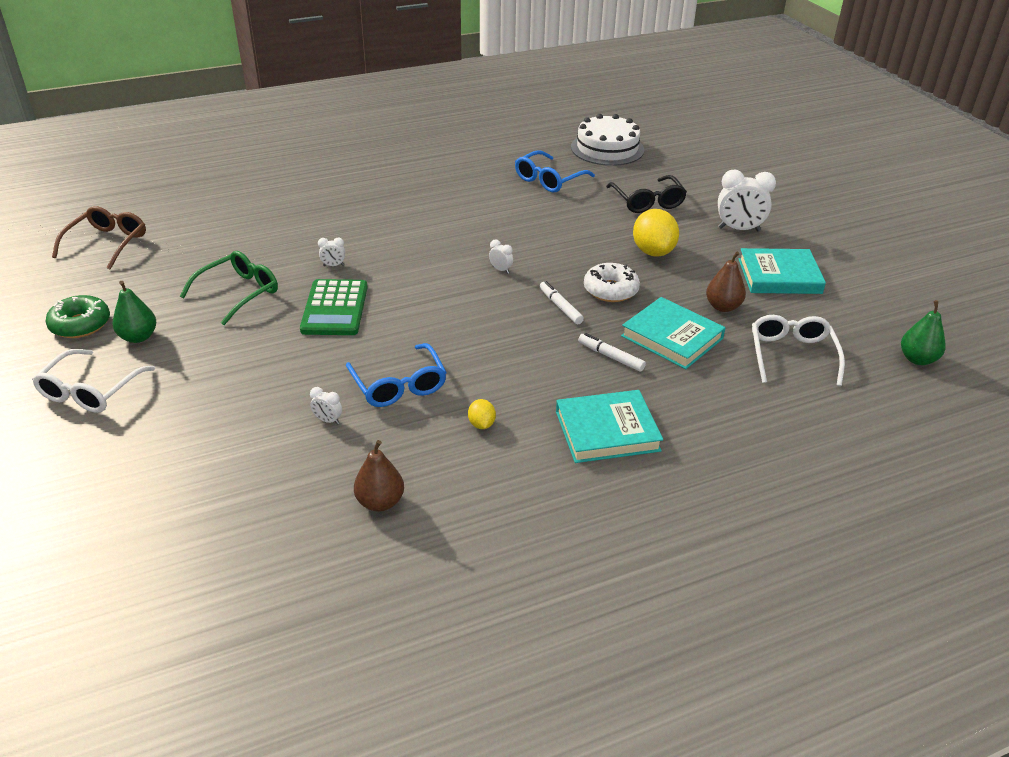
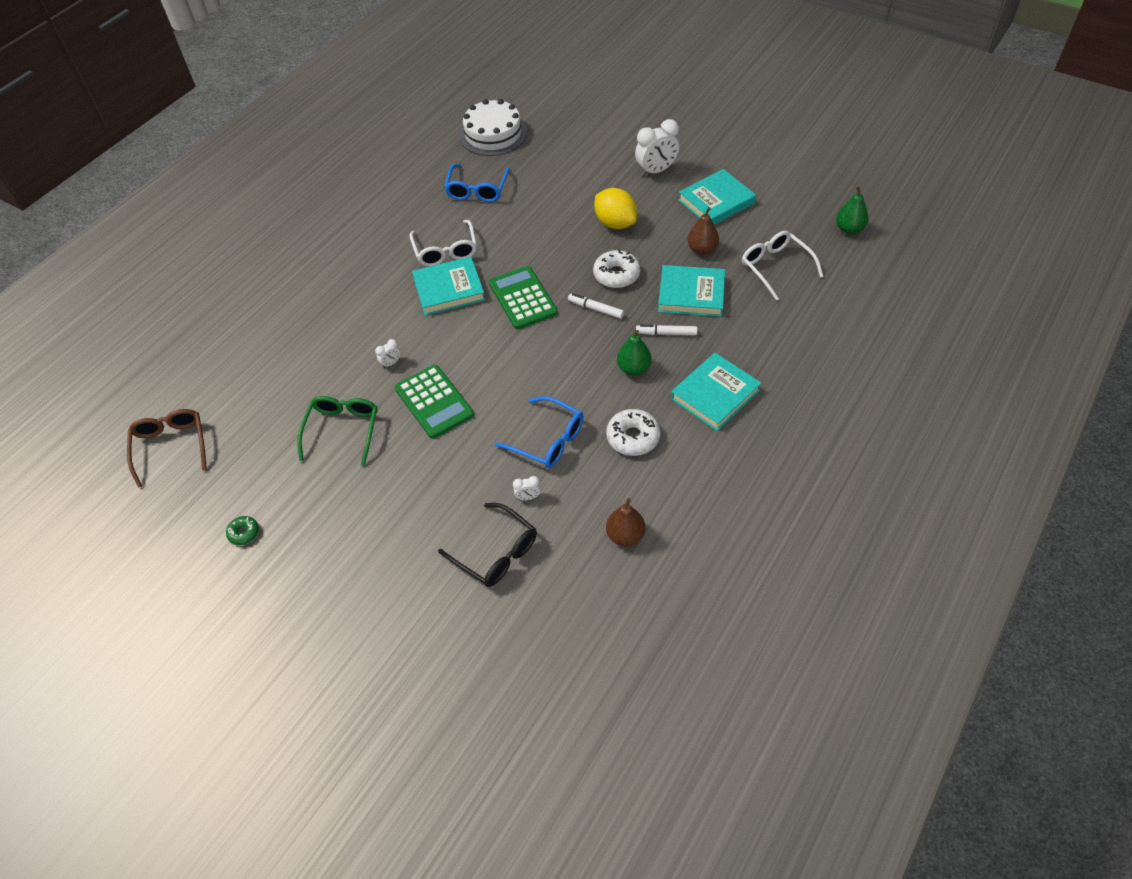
camera: 30 degrees left, 15 degrees up
(80, 324) = (244, 533): green donut -> green donut, size x0.56
(90, 391) = (324, 582): white glasses -> white glasses (446, 251)
(138, 337) = (306, 515): green pear -> green pear (633, 368)
(443, 236) = (449, 289): none -> turquoise book
(481, 424) = (633, 437): yellow lemon -> white donut
(500, 270) = (523, 298): white clock -> green calculator
(647, 202) = (571, 176): black glasses -> black glasses (496, 553)

